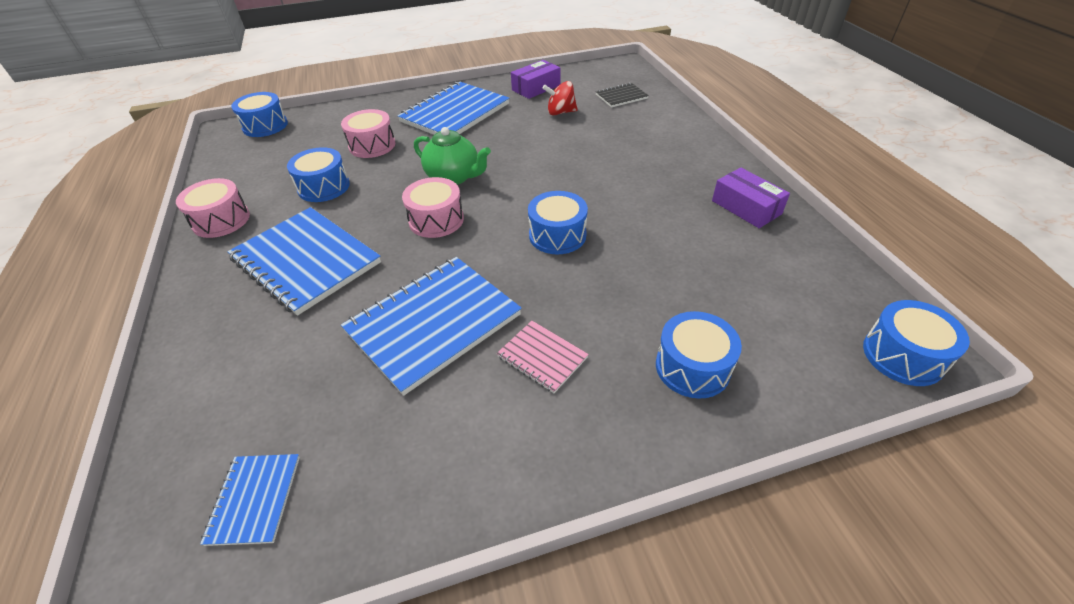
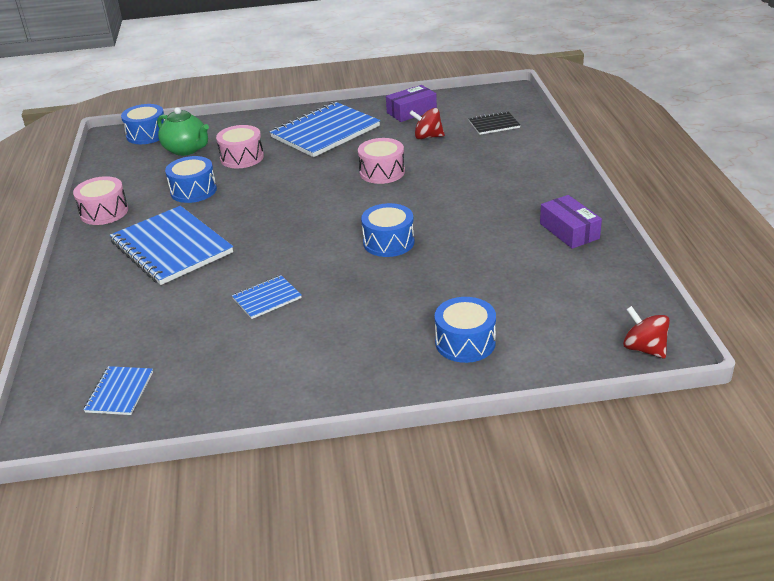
camera: 10 degrees right, 10 degrees down
(433, 323) = (267, 298): blue notebook -> blue notebook, size x0.48
(436, 220) = (286, 223): pink drum -> pink drum (382, 172)
(454, 177) = (310, 189): green teapot -> green teapot (186, 149)
(542, 357) = (347, 327): pink notebook -> none
(903, 355) = (644, 348): blue drum -> red spinning top

